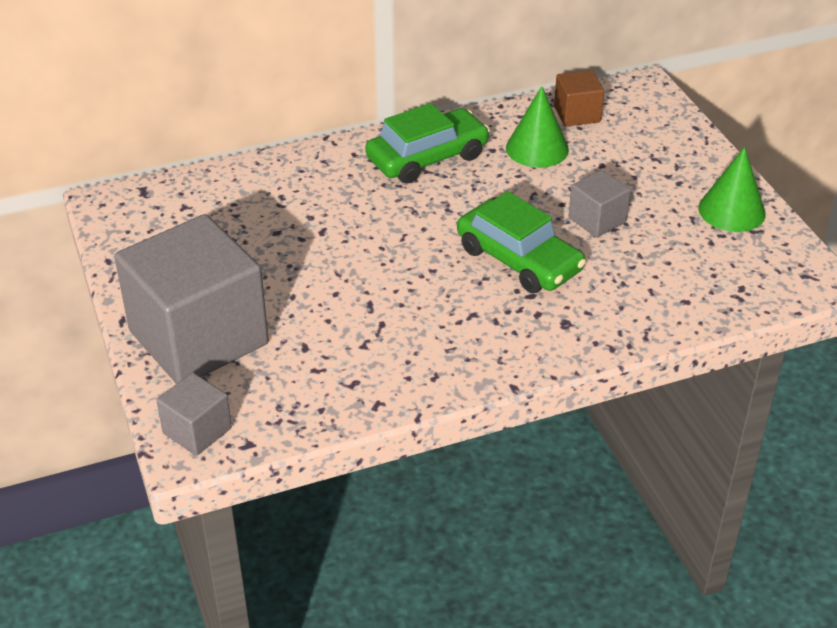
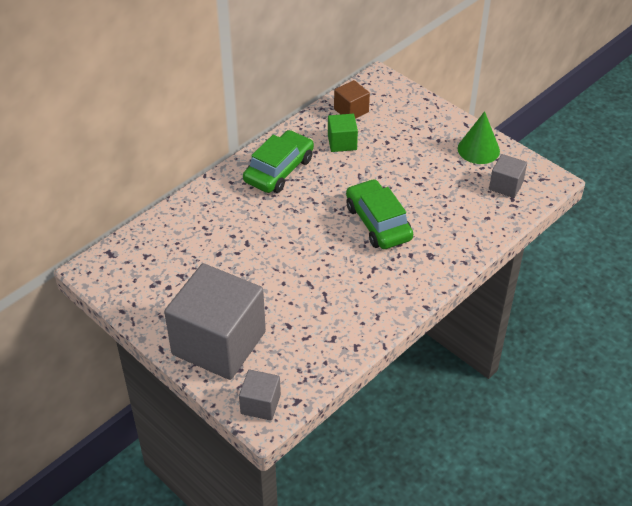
camera: 25 degrees left, 5 degrees up
(519, 260) = (378, 222): green car -> green car turned 135 degrees counterclockwise
(537, 148) = (342, 142): green cone -> green cube
(597, 220) = (407, 180): grey cube -> grey cube (506, 185)

